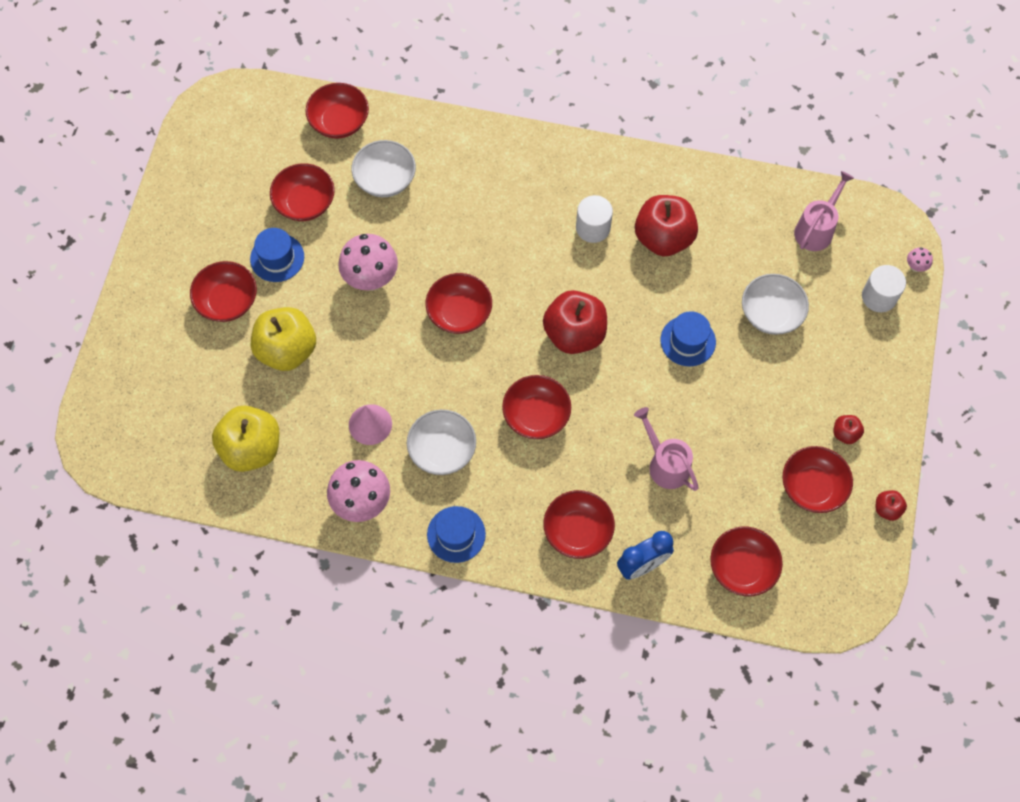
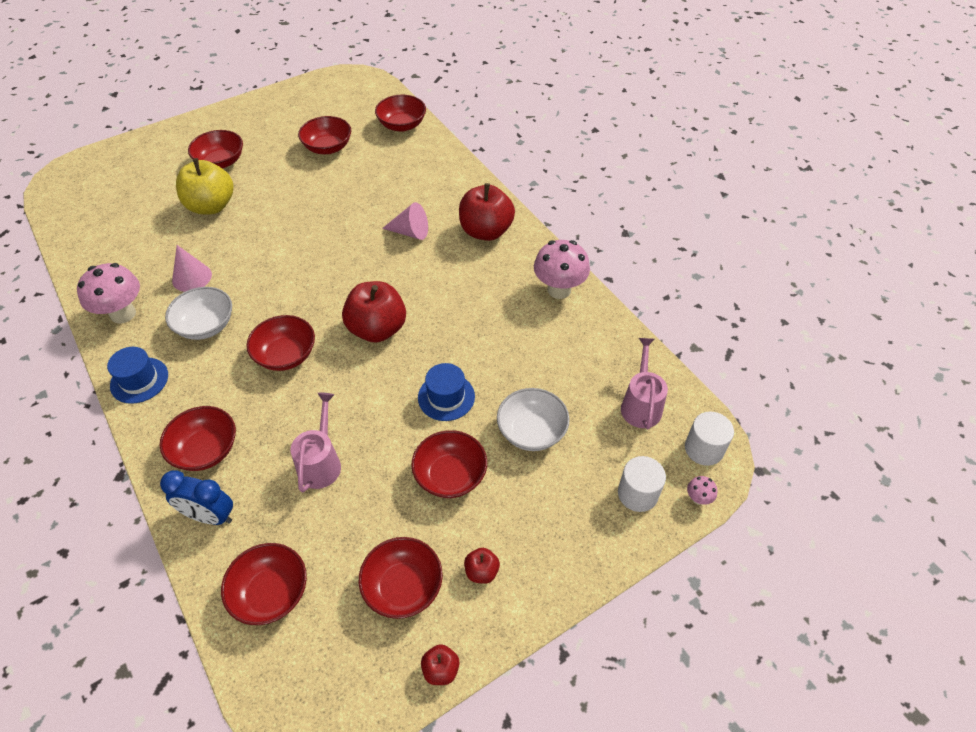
camera: 45 degrees right, 15 degrees down
(251, 448) = (119, 237): yellow apple -> none
(277, 258) = (275, 161): blue hat -> none
(371, 279) = (306, 207): pink mushroom -> pink mushroom (559, 290)
(385, 179) = (386, 167): white bowl -> none
(459, 313) = (327, 261): red bowl -> red bowl (450, 475)
(490, 227) = (410, 232): none -> pink cone
(593, 228) = (474, 280): white cylinder -> white cylinder (704, 449)
(663, 238) = (514, 321): red apple -> red apple (486, 231)
(816, 229) = (641, 404): pink watering can -> pink watering can turned 75 degrees counterclockwise

